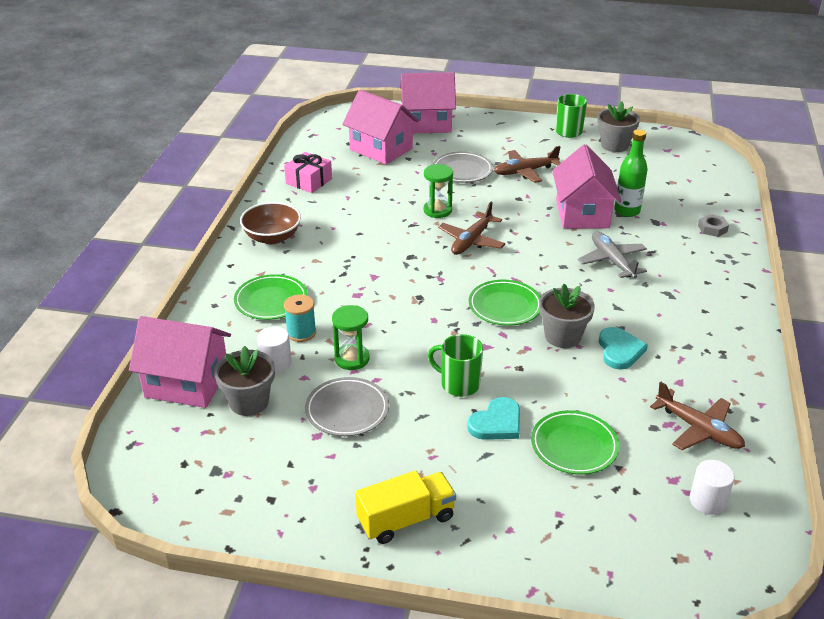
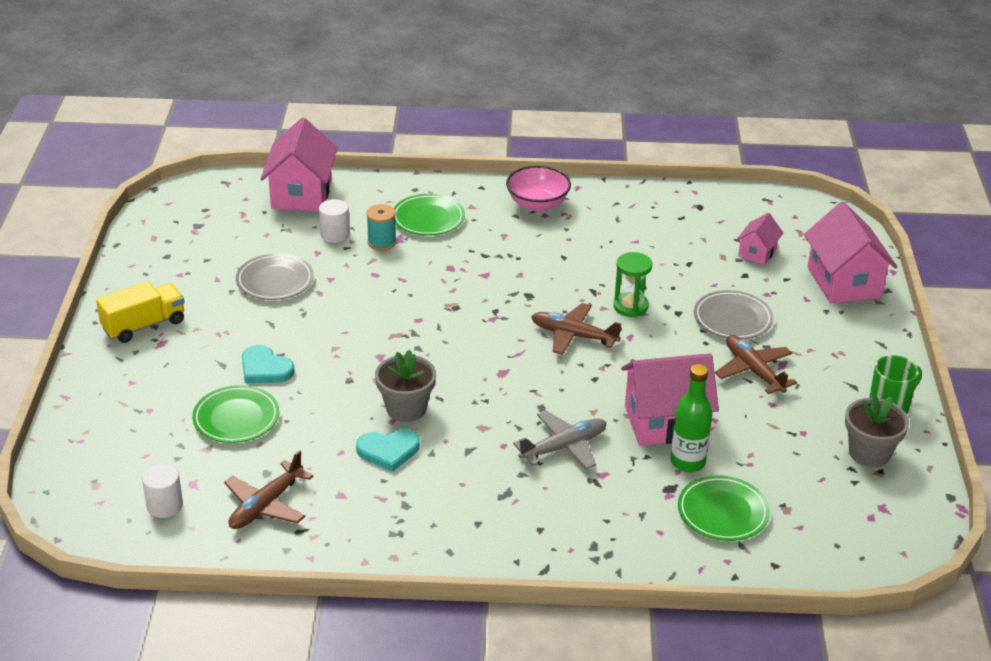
camera: 80 degrees right, 0 degrees up
(249, 402) = (280, 228): grey flower pot -> none
(272, 237) = (537, 204): brown bowl -> pink bowl
(309, 181) = (659, 211): pink gift -> none
(352, 359) = (347, 275): green hourglass -> none
(381, 149) = (757, 253): pink house -> pink house, size x0.53
(406, 519) = (144, 325): yellow truck -> yellow truck turned 90 degrees counterclockwise
(459, 384) = (318, 342): green mug -> none
(505, 306) = (452, 366): green plate -> green plate (722, 512)
(712, 228) = (671, 543): grey nut -> none

